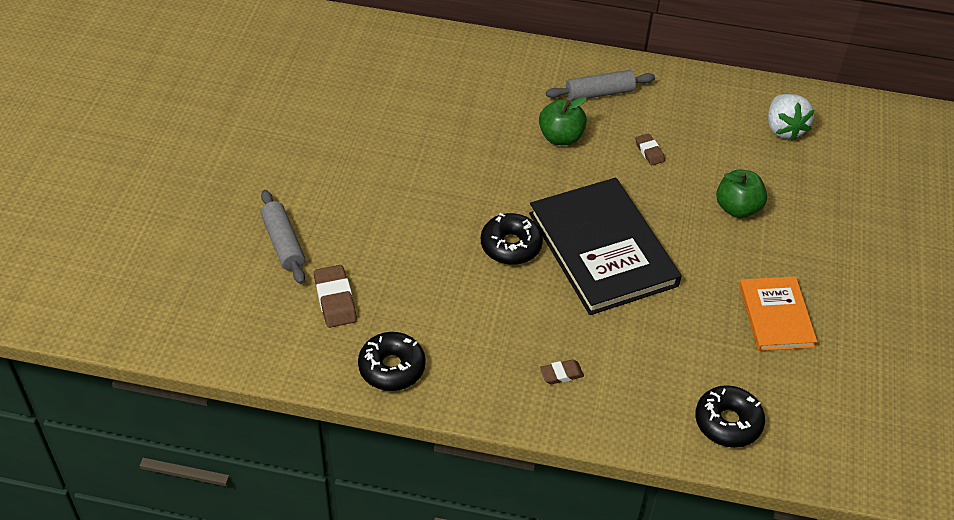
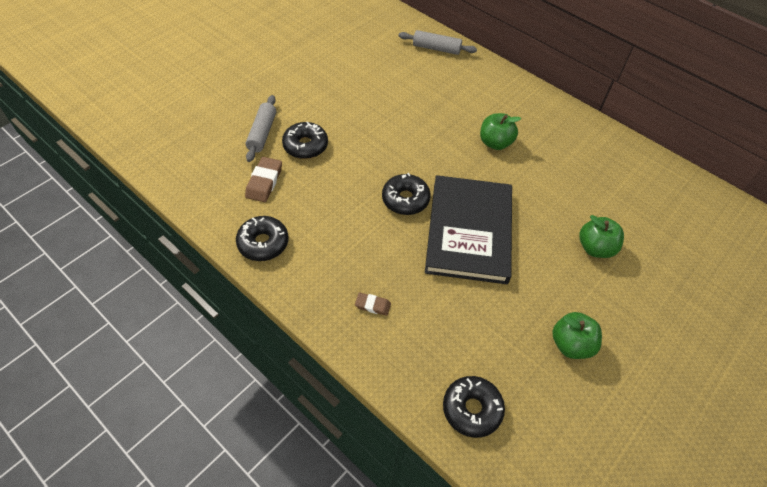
camera: 30 degrees right, 5 degrees up
(348, 235) = (305, 146): none -> black donut
(599, 93) = (545, 125): grey rolling pin -> grey rolling pin (436, 48)
(649, 151) = (554, 179): brown eraser -> none
(776, 316) = (571, 344): orange book -> green apple
(784, 129) = (674, 206): white strawberry -> none

